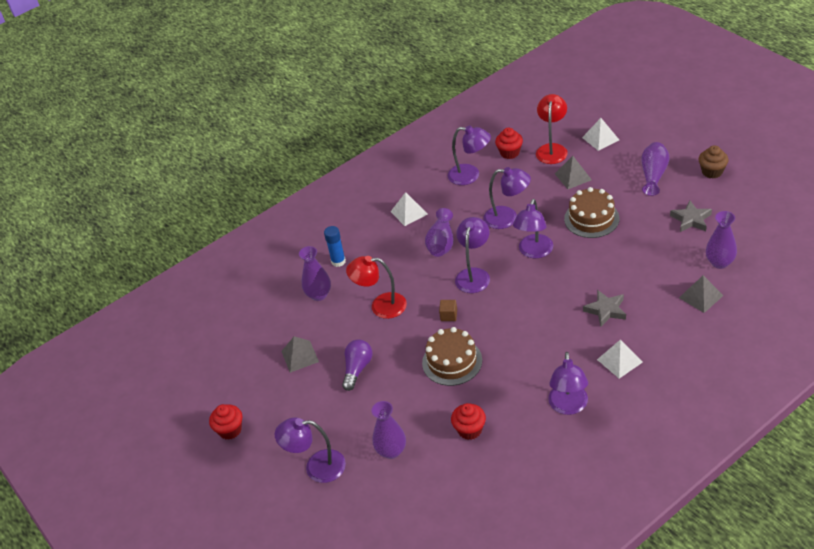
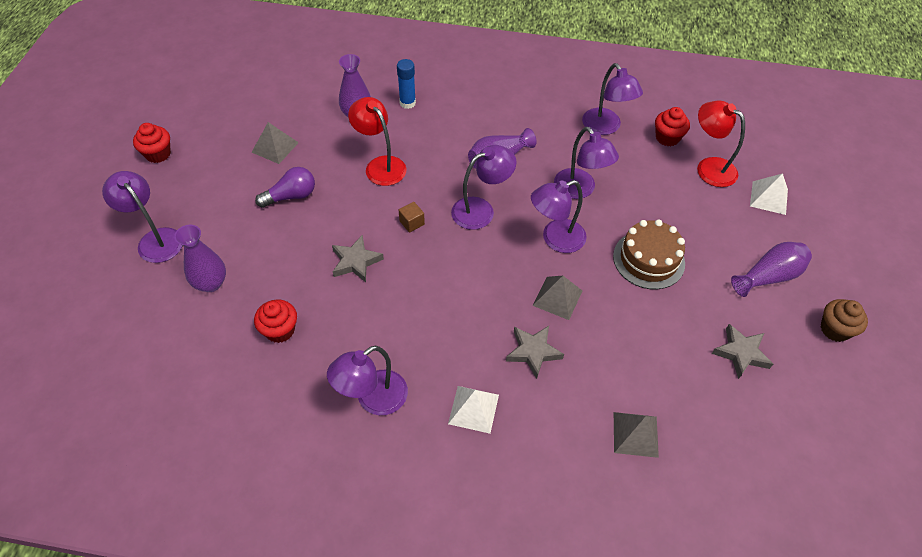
camera: 40 degrees right, 10 degrees up
(409, 212) = (513, 113): white pyramid -> none
(452, 361) = (356, 261): brown cake -> grey star
(552, 149) = (709, 167): red lamp -> red lamp turned 105 degrees counterclockwise
(573, 176) = (690, 208): grey pyramid -> grey pyramid (557, 298)
(719, 262) = (705, 422): purple vase -> none

